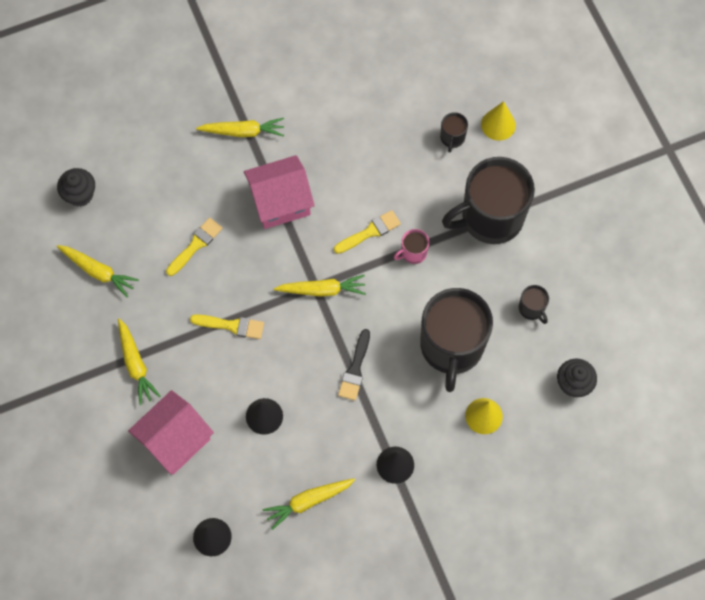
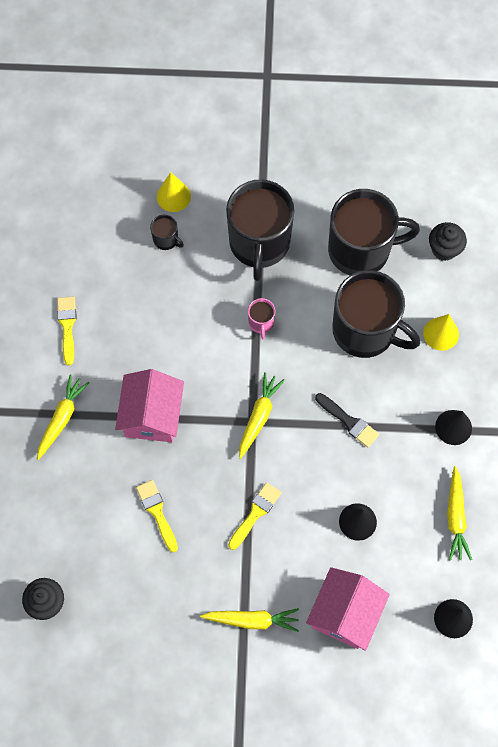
camera: 65 degrees left, 0 degrees up
(98, 271) = (138, 617): yellow carrot -> none
(175, 440) = (345, 614): pink house -> pink house turned 45 degrees clockwise
(370, 232) = (222, 350): yellow brush -> yellow brush (67, 326)
(532, 309) = (361, 250): black mug -> black mug, size x2.43

